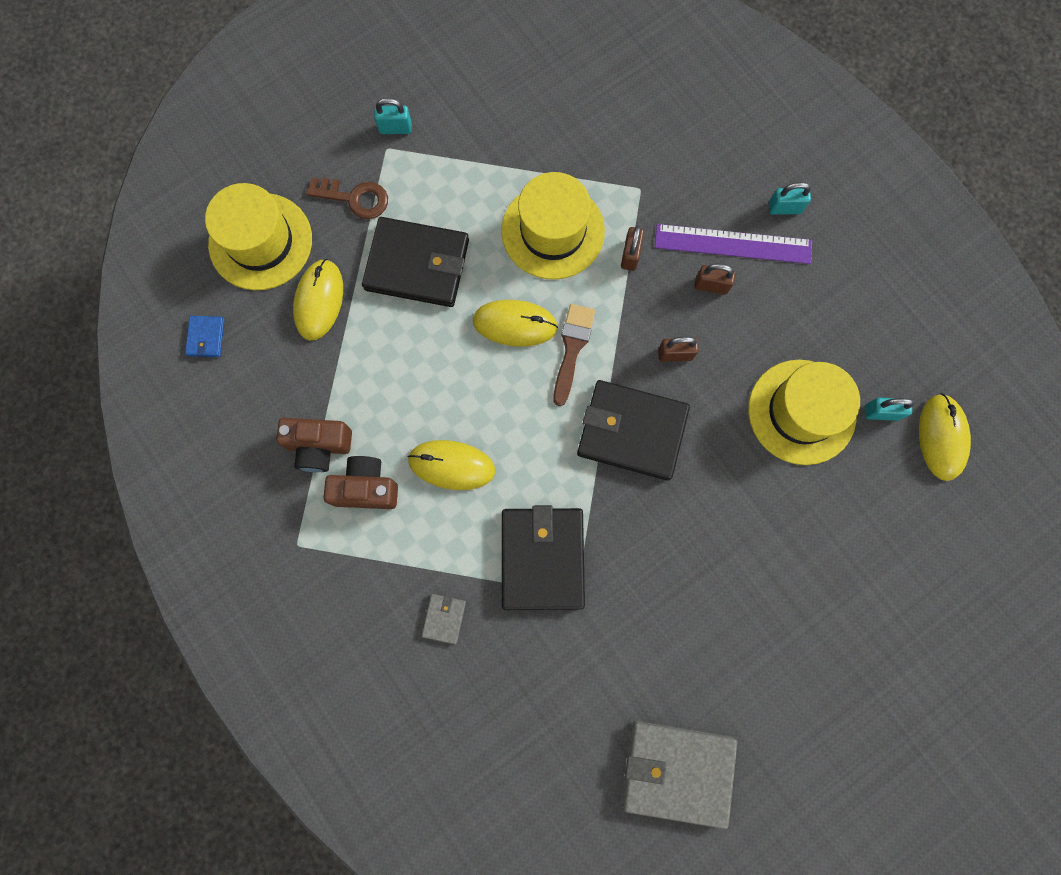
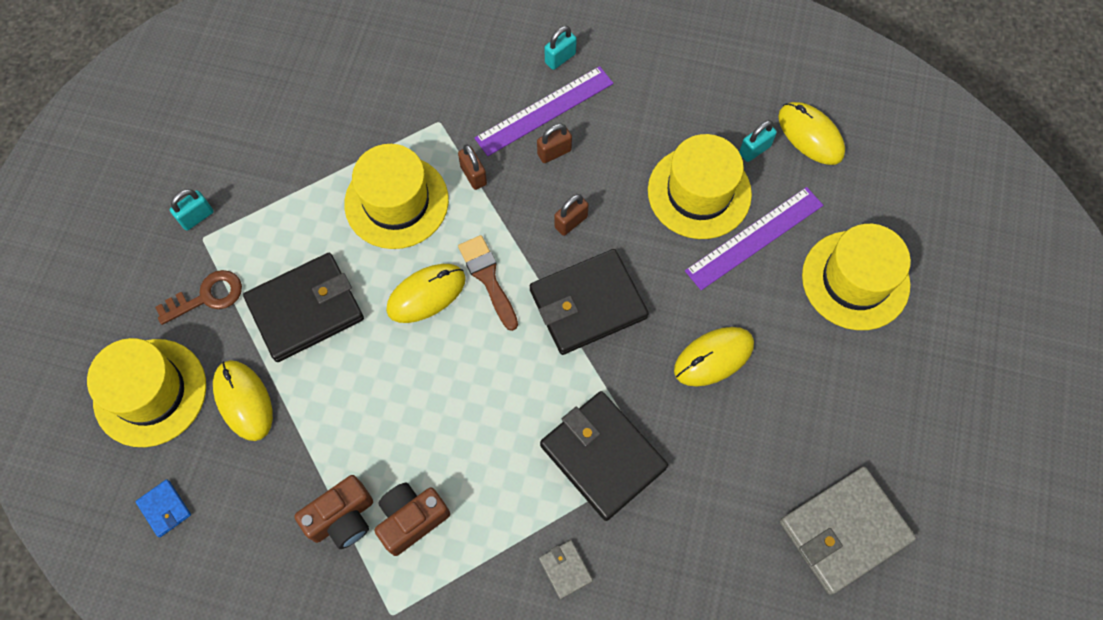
camera: 40 degrees left, 10 degrees down
(451, 465) = (468, 443): yellow mouse -> yellow mouse (713, 357)
(814, 485) = (754, 237): none -> purple ruler
(868, 588) = (855, 280): none -> yellow hat

